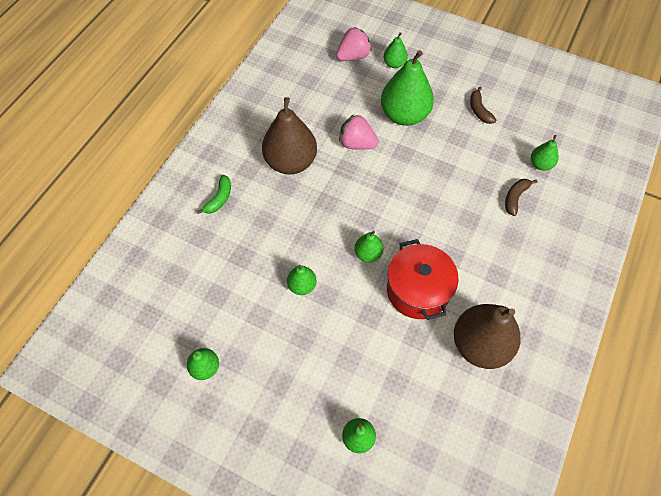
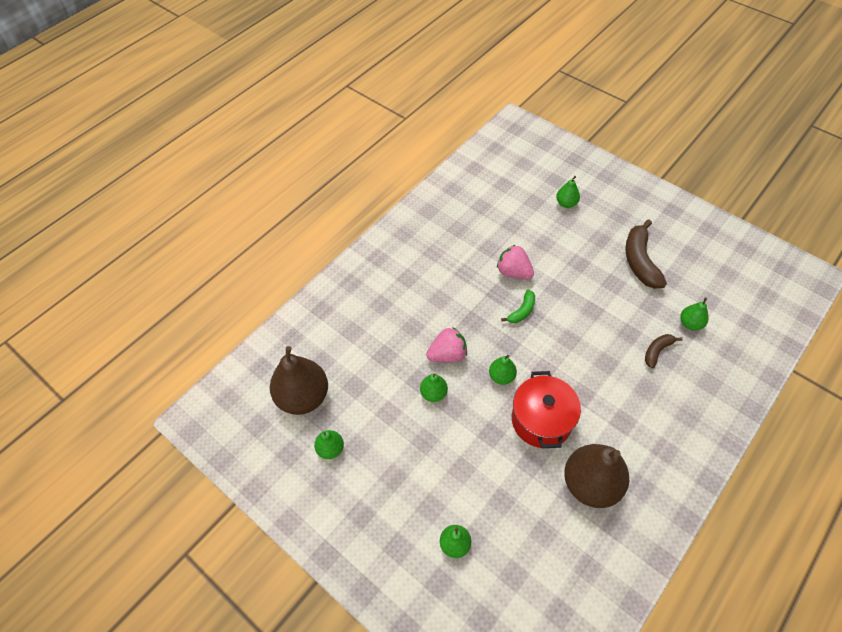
camera: 15 degrees right, 5 degrees down
(219, 199) = (376, 300): green banana -> green banana (522, 311)
(291, 162) = (448, 278): brown pear -> brown pear (303, 397)
(353, 56) = (528, 190): pink strawberry -> pink strawberry (447, 354)
(404, 115) = (565, 253): green pear -> none
(479, 110) = (640, 261): brown banana -> brown banana, size x1.84

